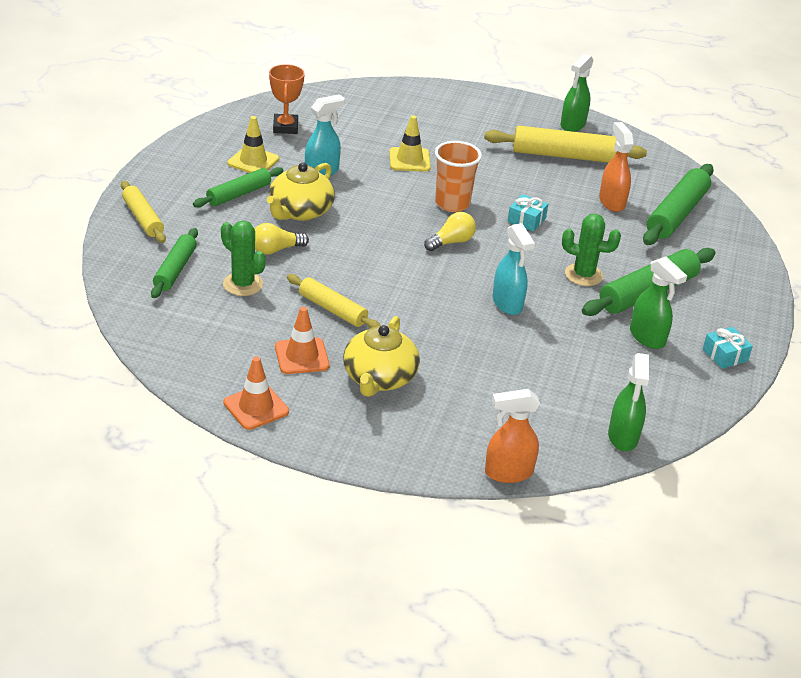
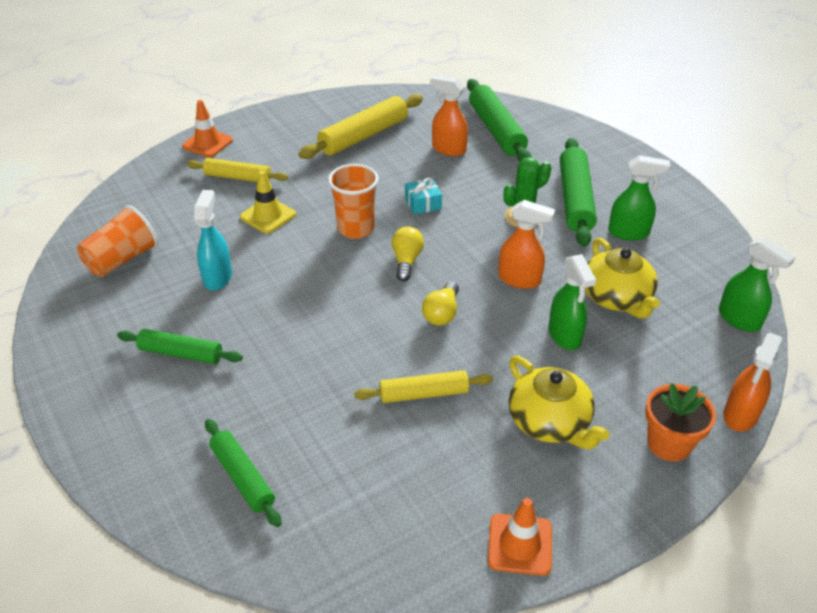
camera: 45 degrees left, 5 degrees up
(143, 218) = (129, 452): yellow rolling pin -> yellow rolling pin (238, 177)
(239, 194) = (181, 353): green rolling pin -> green rolling pin turned 75 degrees counterclockwise
(243, 284) = (322, 437): green cactus -> none
(253, 161) = (143, 312): yellow traffic cone -> none
(276, 250) = (295, 379): yellow light bulb -> yellow light bulb (442, 313)
(285, 127) = (122, 259): orange trophy -> orange cup
(300, 211) = (257, 327): yellow teapot -> yellow teapot (617, 298)
(302, 356) = (472, 459): orange traffic cone -> orange traffic cone (207, 143)
(430, 444) = (669, 443): none -> orange flower pot
(507, 304) = (520, 279): turquoise spray bottle -> orange spray bottle
(572, 125) = (332, 109): green spray bottle -> green spray bottle (565, 336)
(725, 355) = (681, 209): turquoise gift -> none

